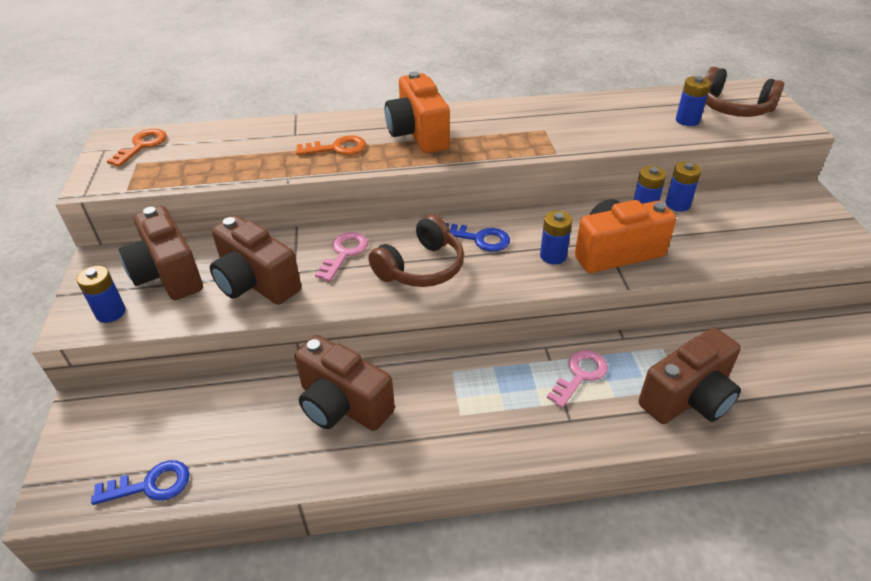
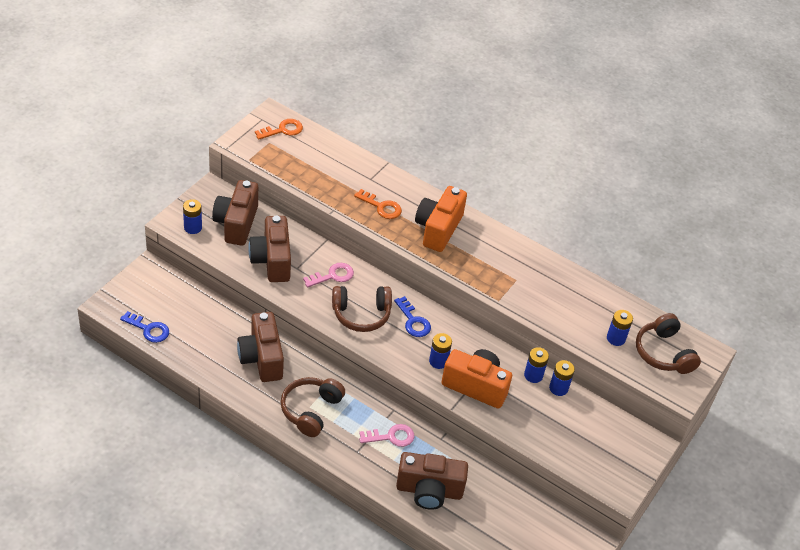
camera: 35 degrees right, 5 degrees up
(467, 417) = (311, 410): none -> brown headphones

